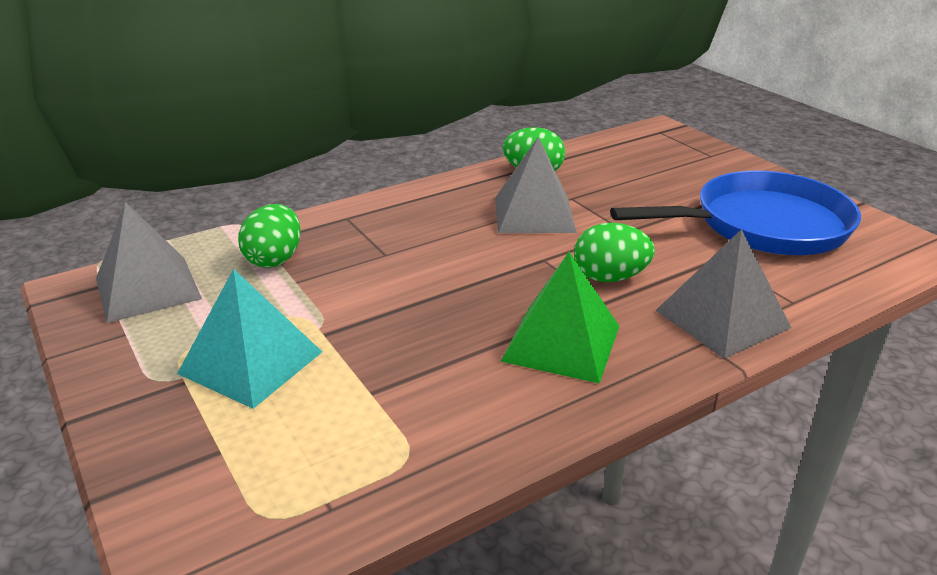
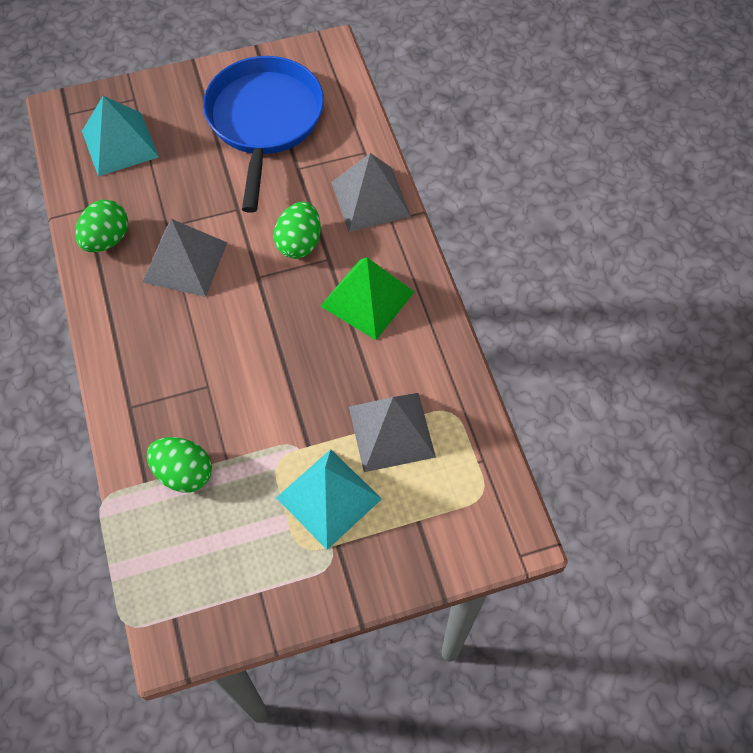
camera: 75 degrees left, 30 degrees up
(148, 288) = (195, 578): grey pyramid -> grey pyramid (391, 431)
(650, 158) = (119, 144): none -> turquoise pyramid

